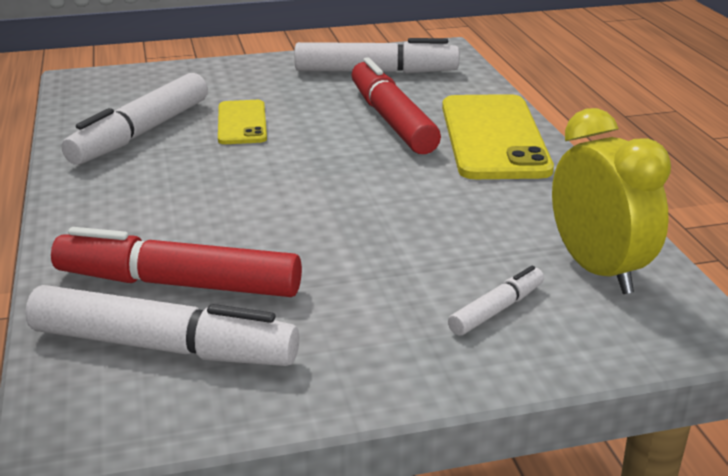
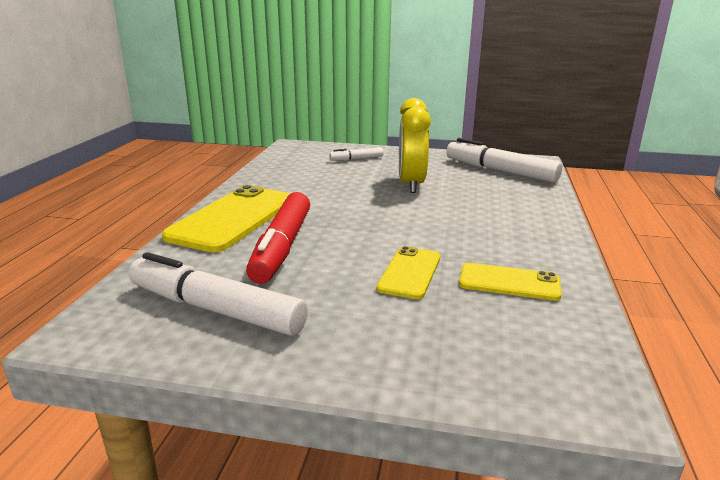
camera: 155 degrees left, 5 degrees down
(141, 133) = (509, 282): white marker -> yellow phone
(178, 283) = (490, 187): red marker -> none
(598, 270) = (297, 161): yellow clock -> yellow clock (411, 184)

